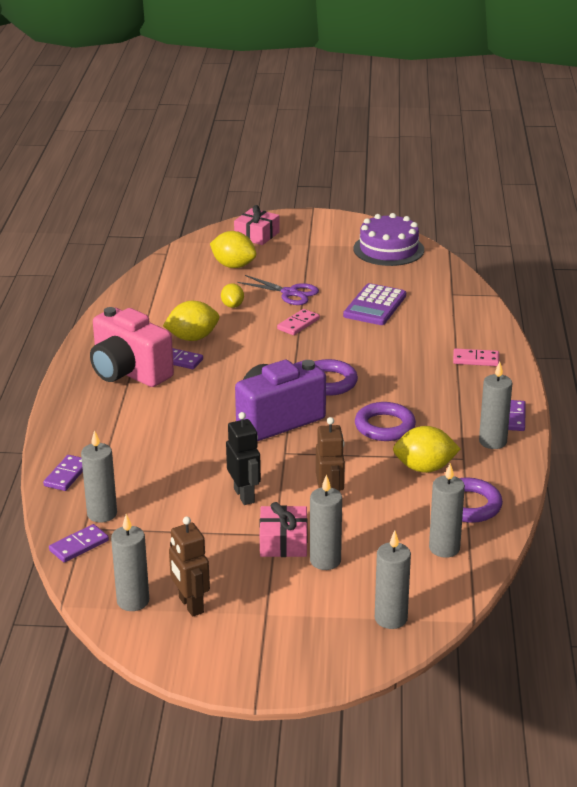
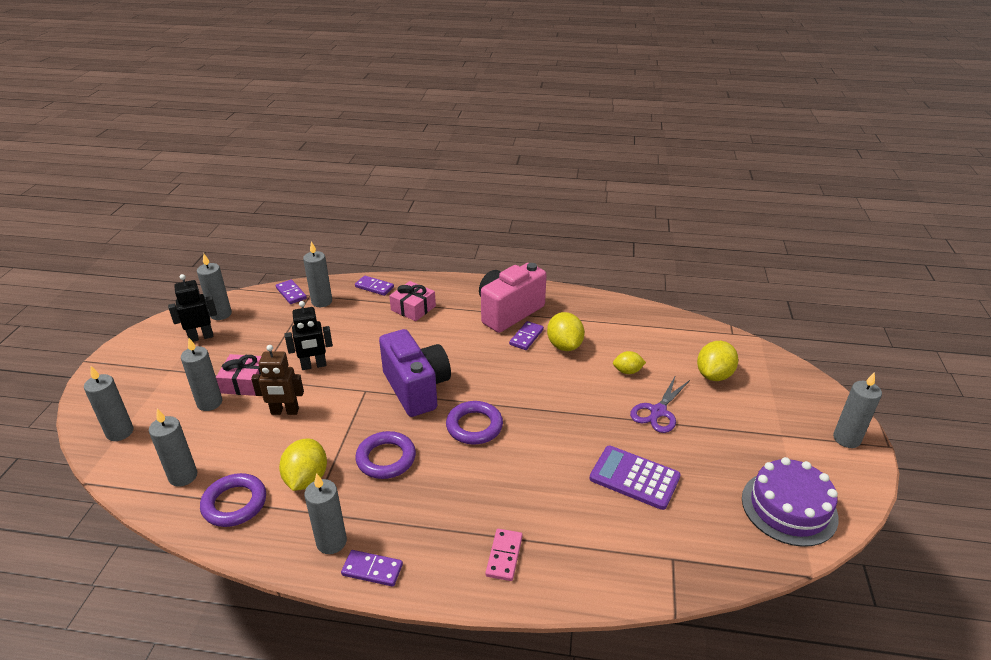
camera: 95 degrees right, 5 degrees up
(190, 605) = (201, 337): brown robot -> black robot
(257, 235) = (793, 395): pink gift -> pink gift (413, 308)
(298, 324) = (590, 413): pink domino -> none
(308, 221) = (846, 439): none -> grey candle

